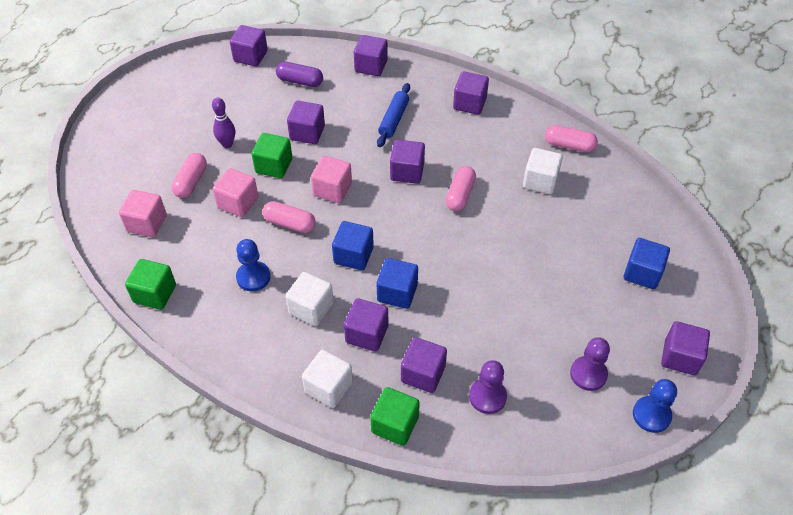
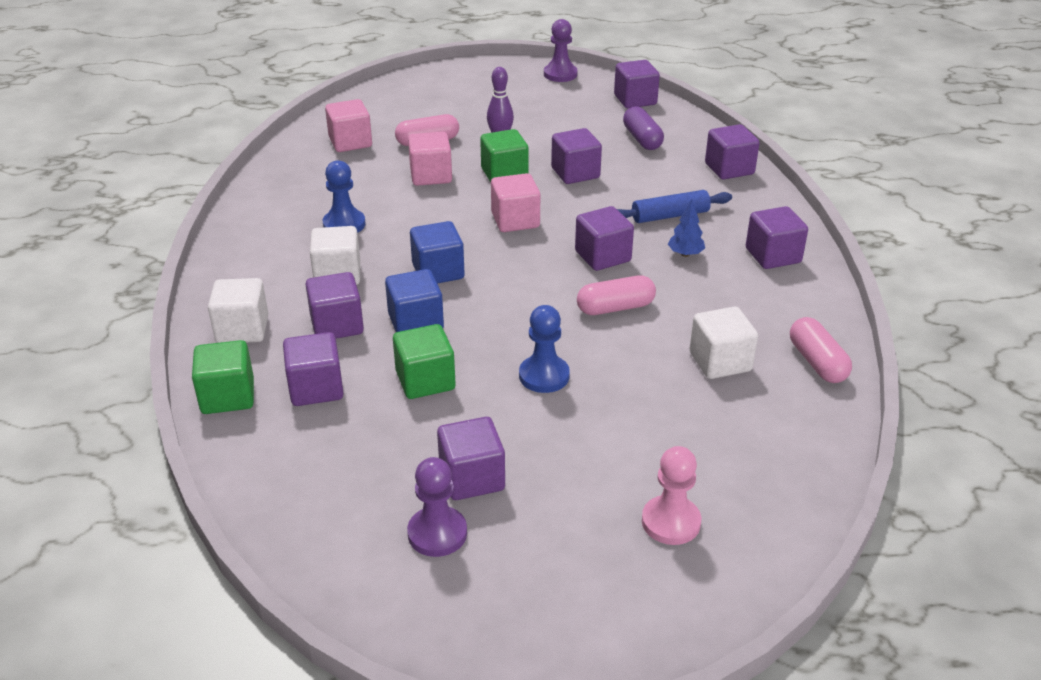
camera: 55 degrees right, 15 degrees down
(155, 294) = (270, 182): green cube -> green cube (425, 380)
(289, 223) = (437, 215): pink capsule -> none
(436, 136) = (685, 254): none -> blue tree
(487, 397) = (324, 454): purple pawn -> purple pawn (560, 74)
(642, 273) = (671, 522): blue cube -> pink pawn
(651, 415) = (421, 629): blue pawn -> blue pawn (544, 376)
(680, 357) = (555, 624): purple cube -> purple cube (472, 478)

